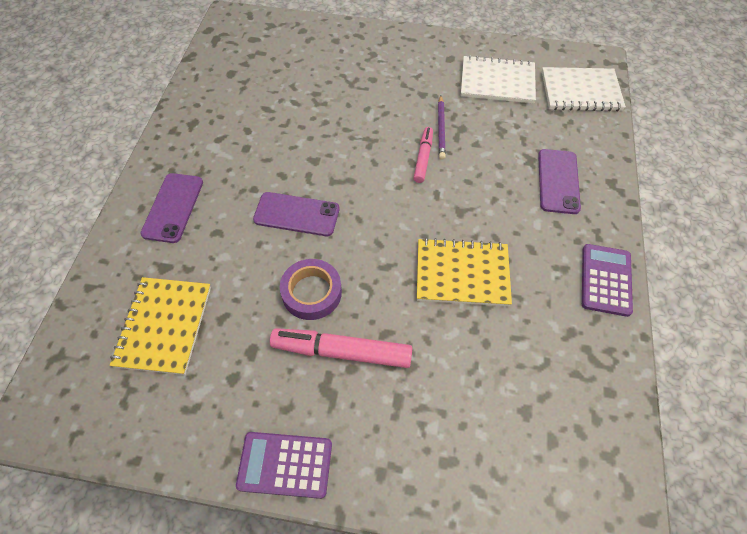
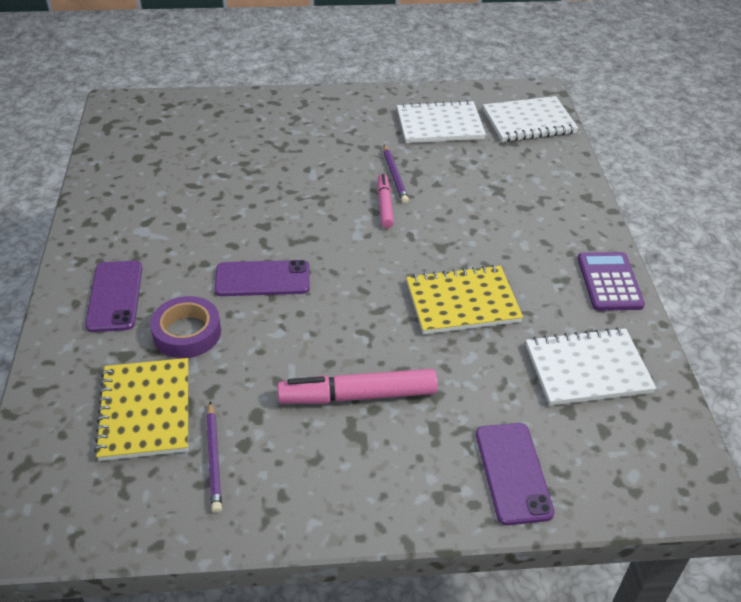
camera: 15 degrees left, 15 degrees down
(204, 387) = (213, 459): none -> purple pencil
(285, 465) = (332, 511): purple calculator -> none
(311, 292) = (305, 348): purple tape -> purple tape (187, 333)
(556, 370) = (587, 369): none -> white notebook
(558, 181) = (533, 204): purple phone -> purple phone (513, 473)

